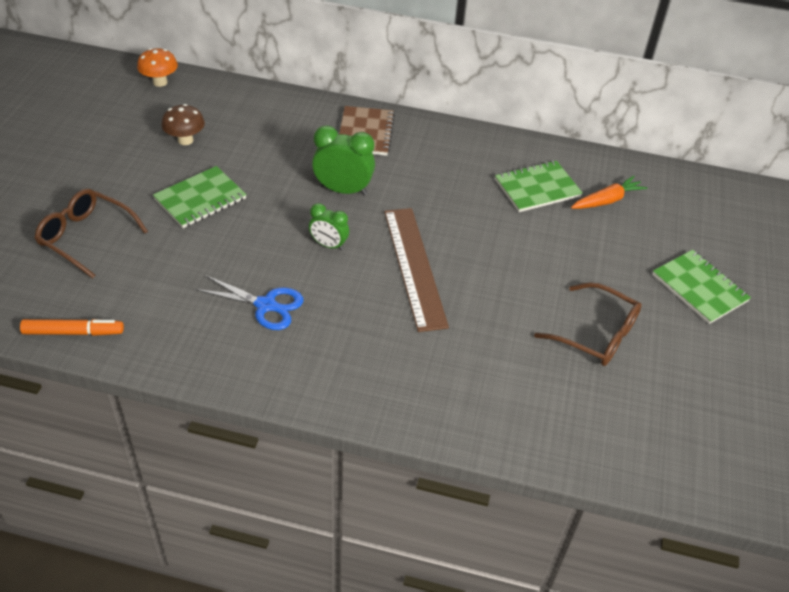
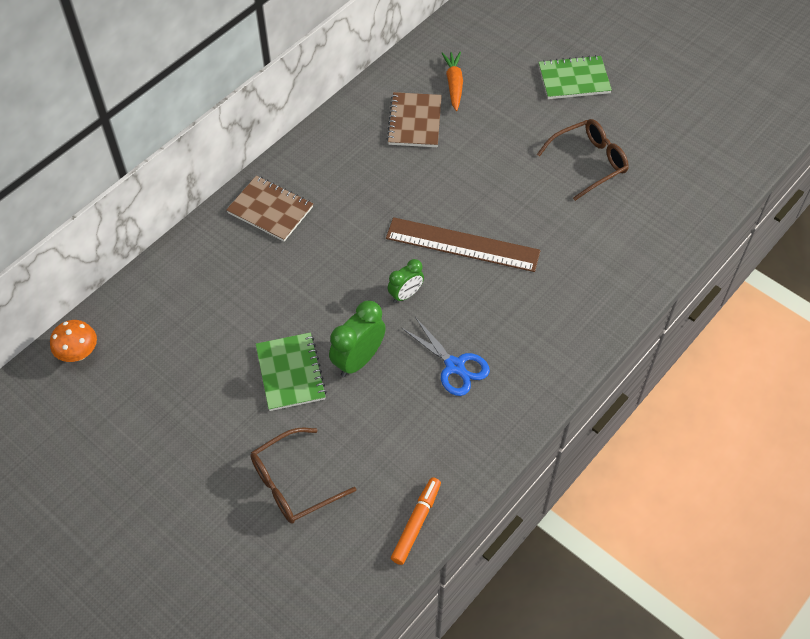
camera: 60 degrees left, 10 degrees up
(185, 140) = (193, 359): brown mushroom -> none
(265, 305) = (454, 366): blue scissors -> blue scissors turned 90 degrees clockwise
(343, 190) = (340, 257): green clock -> green clock (358, 360)
(537, 188) = (414, 121): green notebook -> brown notebook

